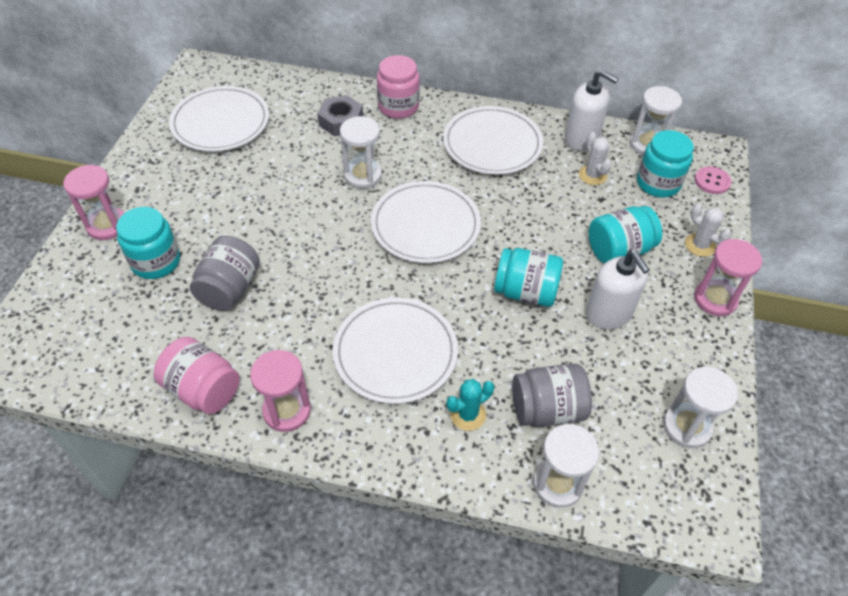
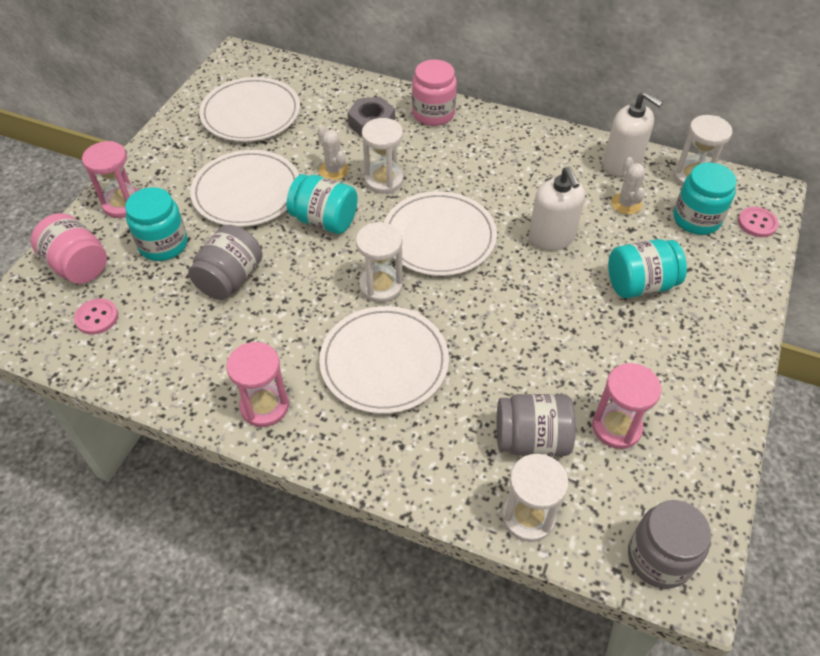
camera: 10 degrees right, 0 degrees up
(101, 343) = (97, 317): none -> pink button
(203, 390) = (186, 375): pink jar -> pink jar (78, 266)
(468, 414) = (447, 434): turquoise cactus -> none
(492, 144) = (524, 161): white plate -> white plate (247, 192)
(525, 292) = (531, 316): turquoise jar -> turquoise jar (324, 220)
(609, 313) = (616, 349): white soap dispenser -> white soap dispenser (551, 237)
(683, 505) = (659, 558): none -> grey jar
(687, 426) = (679, 477): white hourglass -> white hourglass (381, 286)
(700, 245) = (730, 289): white cactus -> white cactus (333, 170)
(715, 299) = (736, 348): pink hourglass -> pink hourglass (616, 427)

